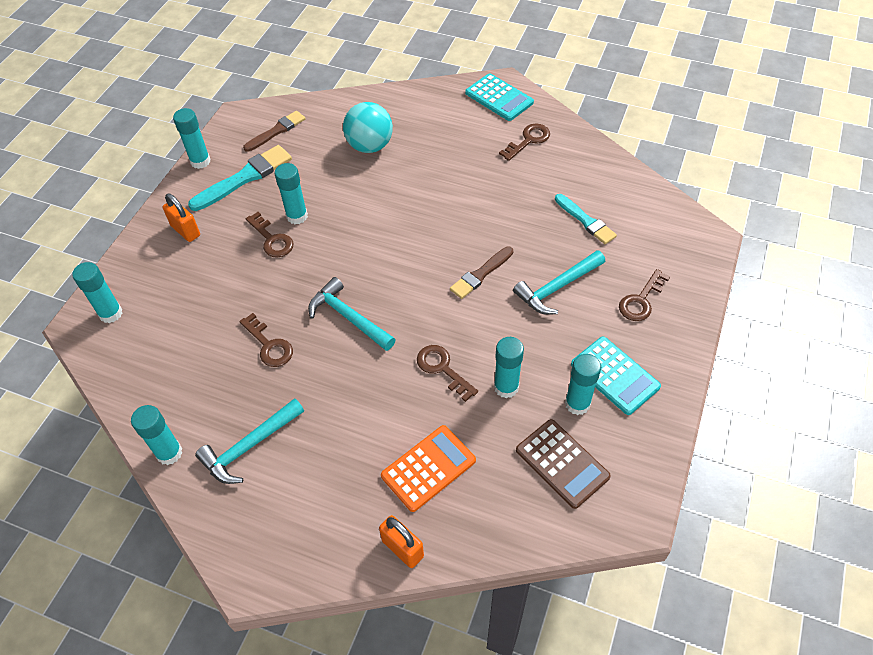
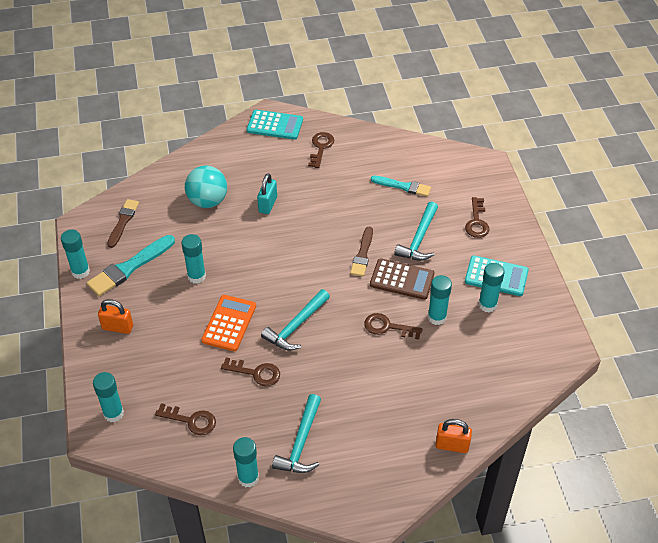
camera: 35 degrees left, 5 degrees down
(244, 178) = (129, 267): turquoise brush -> turquoise brush turned 150 degrees counterclockwise
(271, 239) = (192, 301): brown key -> brown key (191, 420)
(348, 317) = (296, 326): turquoise hammer -> turquoise hammer turned 60 degrees counterclockwise
(425, 175) = (268, 204): none -> turquoise padlock
(428, 468) = (429, 391): orange calculator -> orange calculator (229, 323)
(562, 463) = (505, 344): brown calculator -> brown calculator (402, 279)

